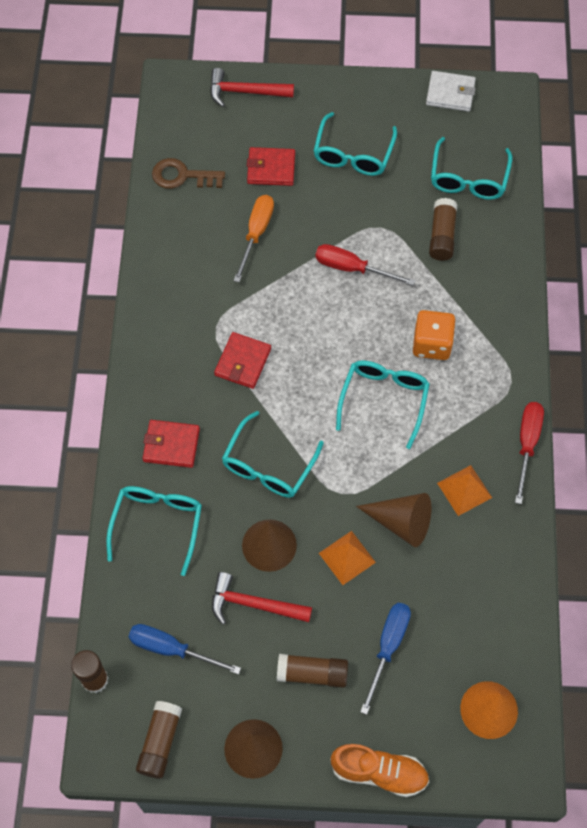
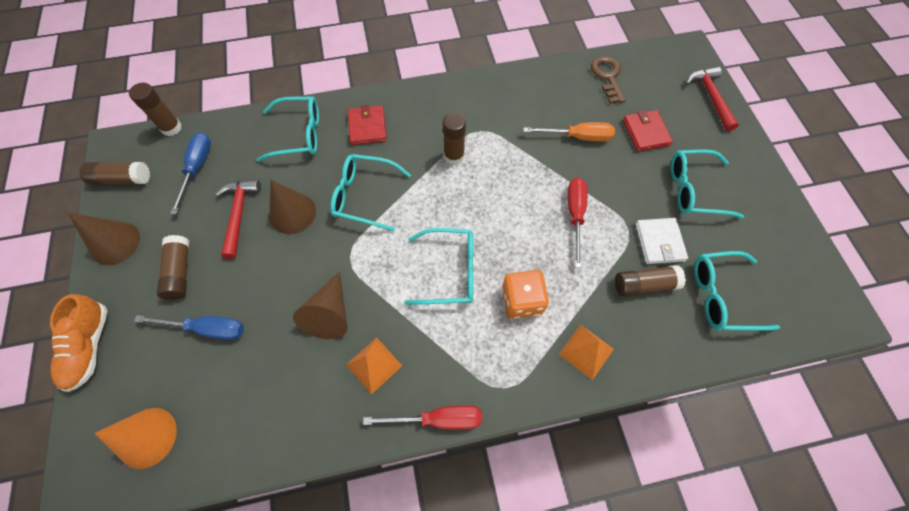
camera: 75 degrees right, 0 degrees up
(243, 362) = (454, 156): red wallet -> brown glue stick
(347, 557) = (289, 275): orange pyramid -> orange pyramid (586, 351)
(450, 93) = (811, 258): white wallet -> white wallet (659, 242)

